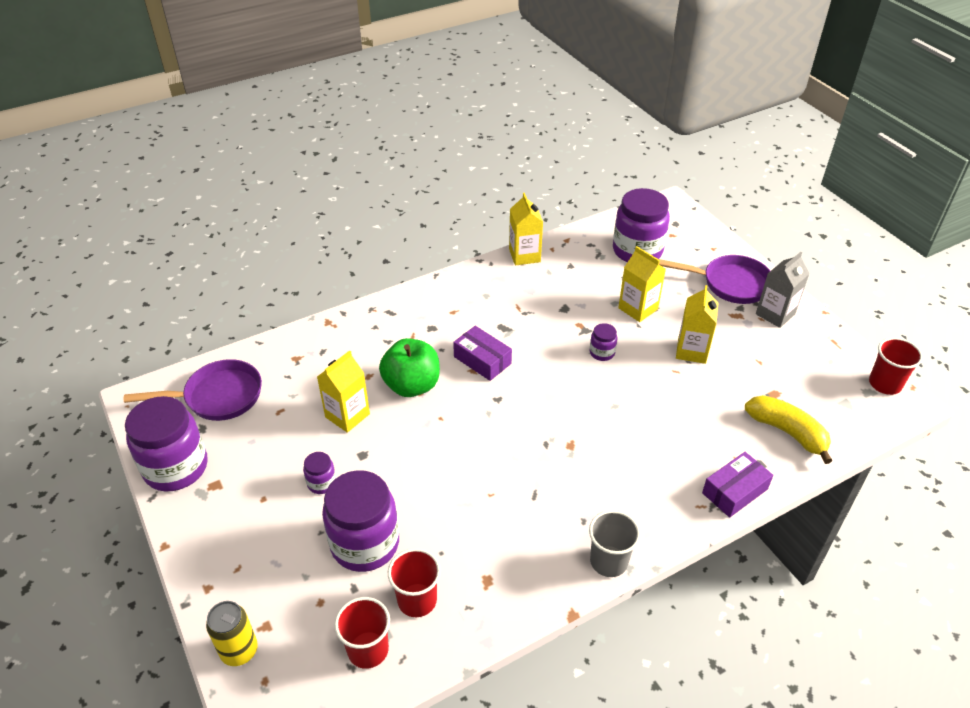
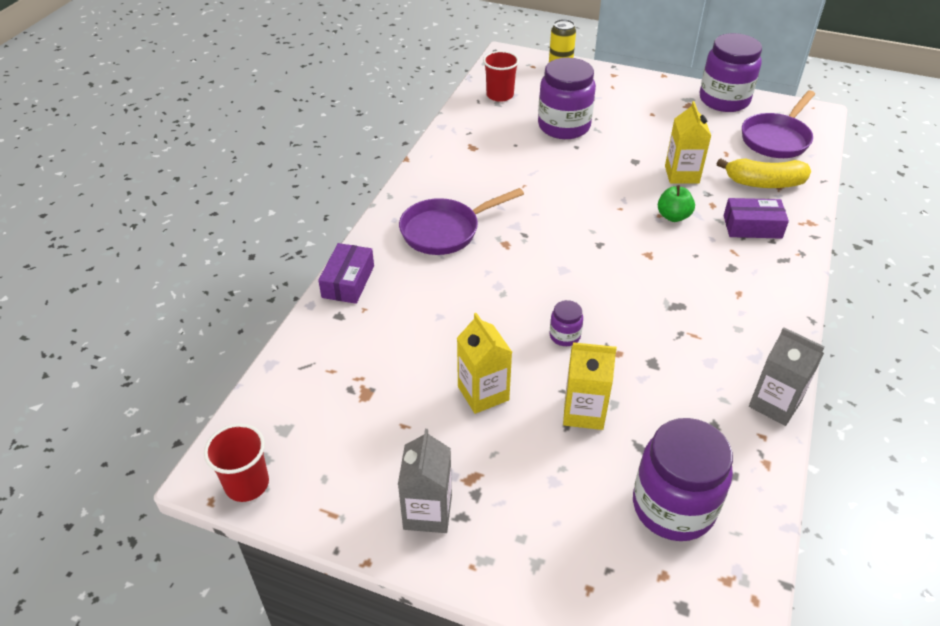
camera: 140 degrees right, 0 degrees up
(321, 483) = (633, 136): purple jar -> none
(412, 385) = (673, 216): green apple -> green apple, size x0.60
(417, 600) = (501, 121): red cup -> none
(482, 360) = (652, 266): purple box -> purple box (752, 227)
(524, 255) = (774, 404): yellow carton -> grey carton
(608, 561) = (407, 192): grey cup -> none
(730, 284) = (515, 529): purple pan -> purple pan (445, 231)
(787, 432) = (330, 359): yellow banana -> yellow banana (764, 183)

